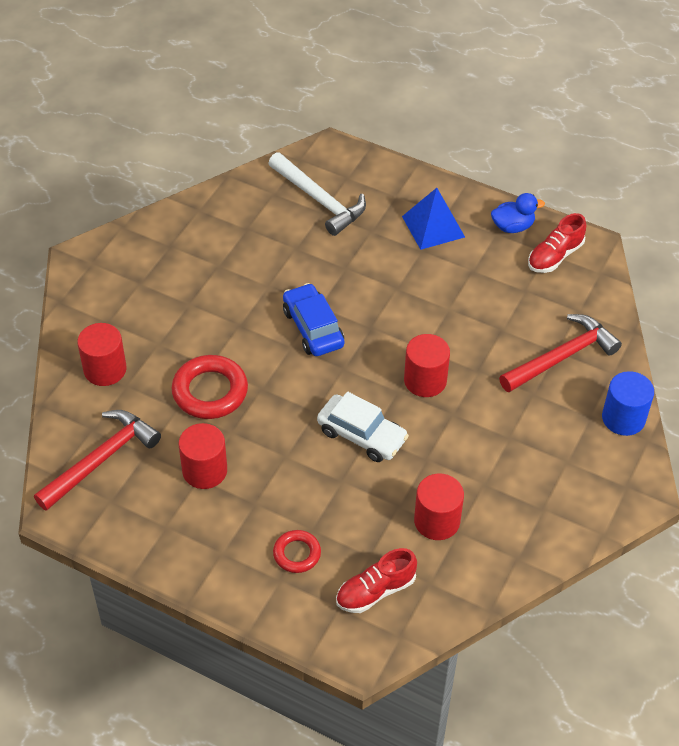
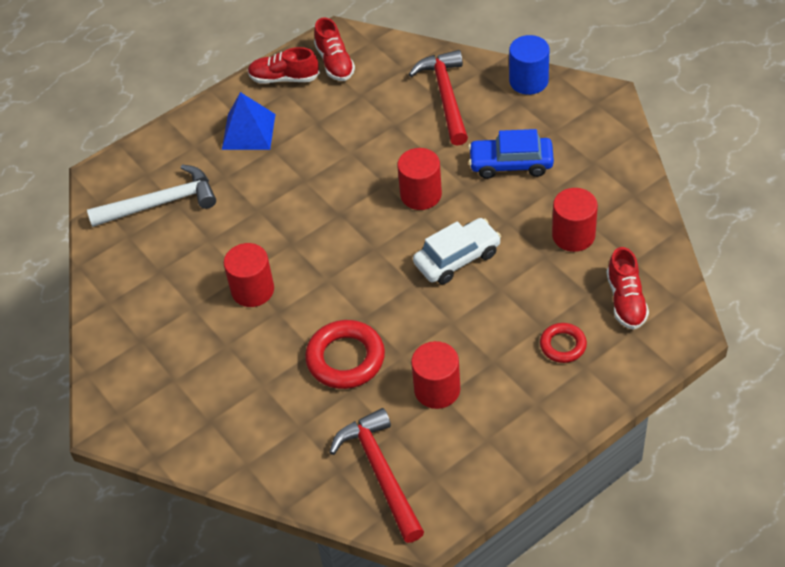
camera: 60 degrees left, 0 degrees up
(105, 369) = (269, 440): red cylinder -> red cylinder (252, 290)
(313, 328) = (315, 256): blue car -> blue car (511, 164)
(512, 226) = (284, 78): blue duck -> red shoe

